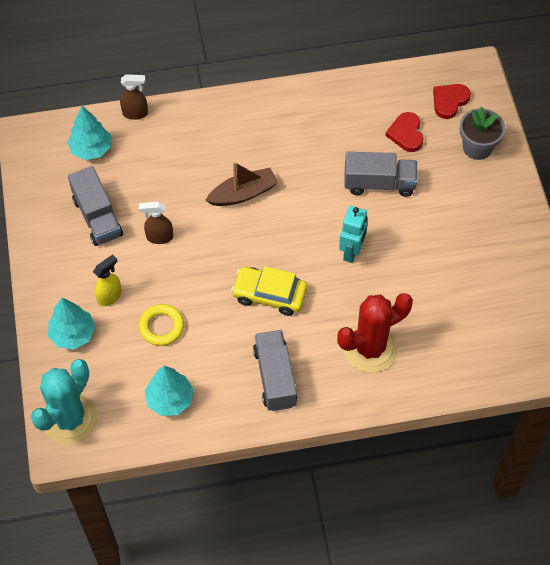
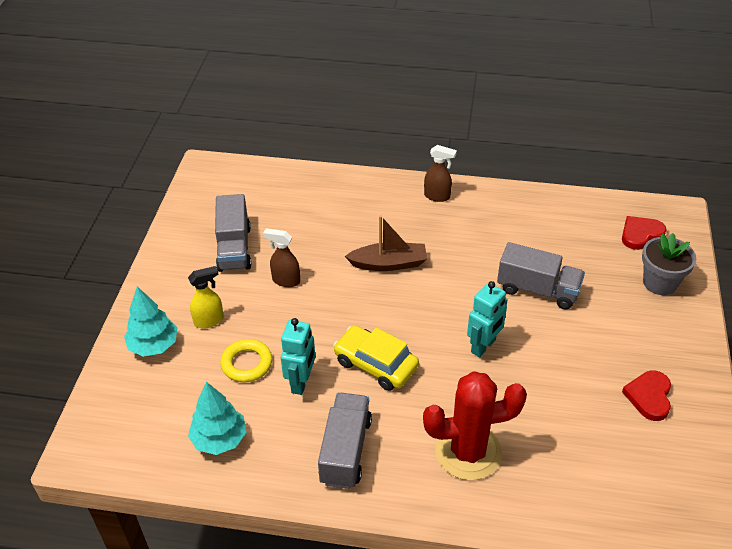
camera: 20 degrees right, 15 degrees down
(70, 419) = (105, 427): turquoise cactus -> none
(91, 149) = (258, 191): turquoise tree -> none
(135, 113) = (314, 173): brown spray bottle -> brown spray bottle (437, 196)
(215, 330) = (301, 382): none -> turquoise robot
(406, 134) = (583, 252): red heart -> red heart (649, 397)

